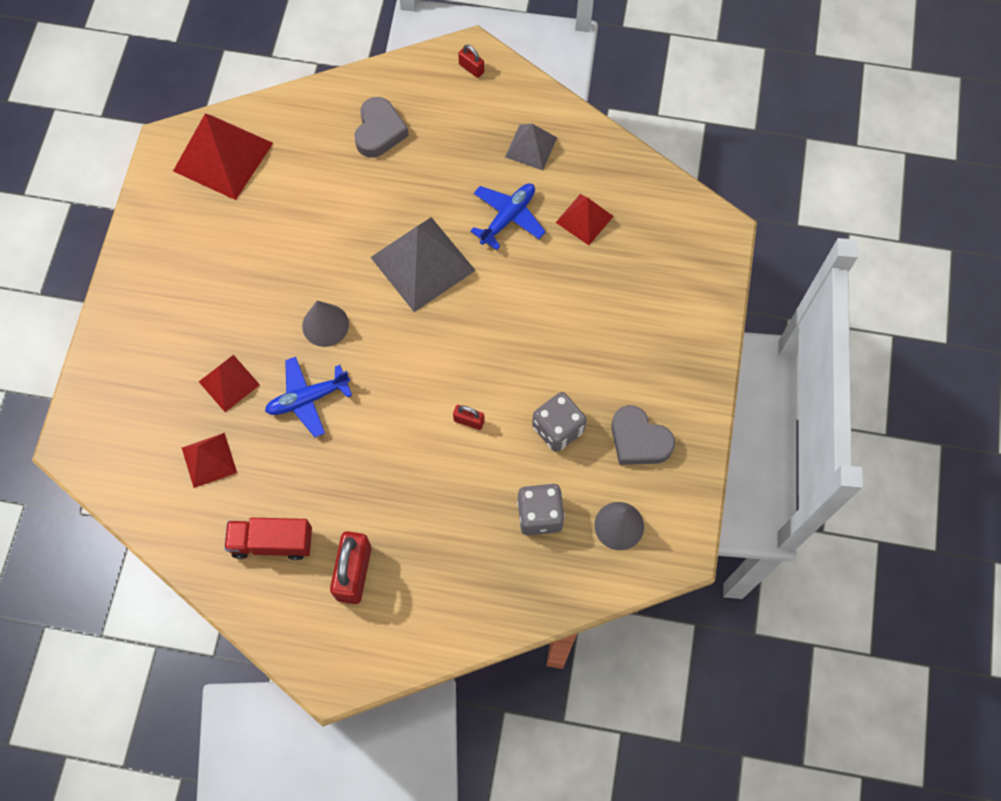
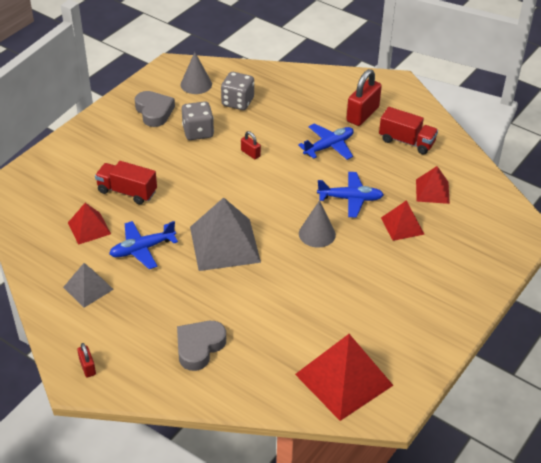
camera: 155 degrees left, 25 degrees down
(373, 482) = (328, 146): none -> blue plane
(579, 288) = (127, 192): none -> red truck

